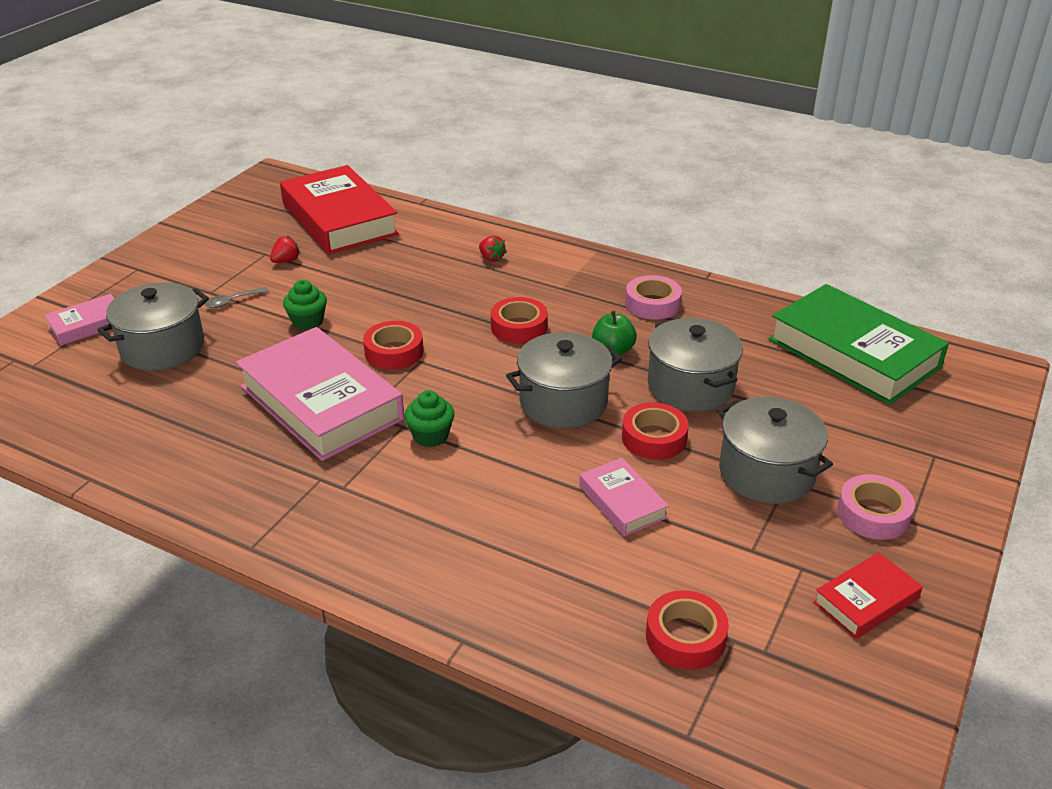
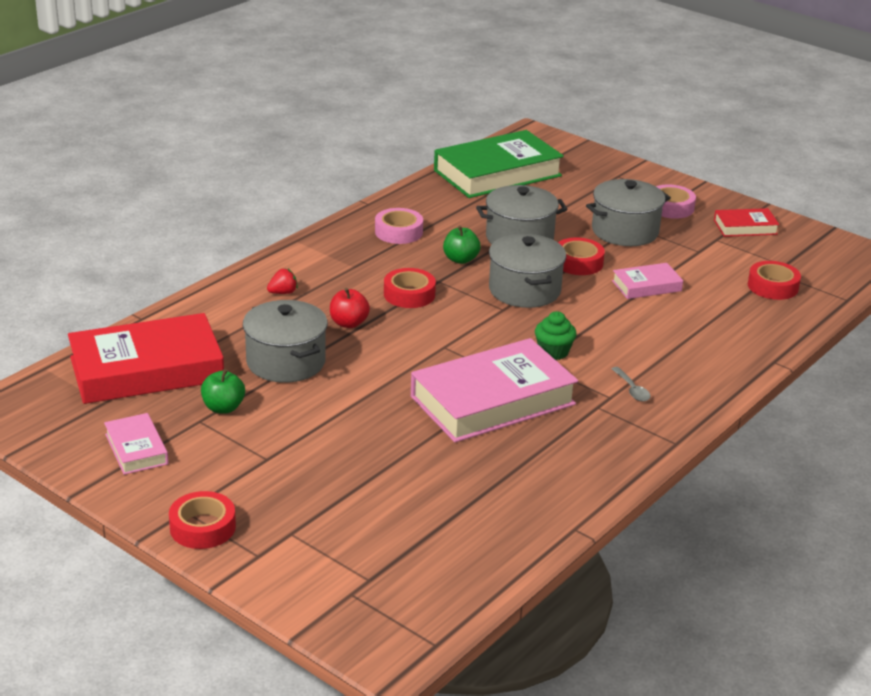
camera: 80 degrees left, 5 degrees down
(88, 325) = (299, 543): pink book -> pink book (136, 449)
(162, 348) = (367, 490): grey pot -> grey pot (286, 362)
(232, 301) = (293, 444): grey spoon -> grey spoon (632, 389)
(286, 261) = (223, 408): red strawberry -> green apple
(307, 322) = (354, 400): green cupcake -> none
(394, 352) = (425, 358): red tape -> red tape (202, 527)
(447, 300) = (349, 323): none -> red apple
(865, 601) = (745, 227): red book -> red book turned 75 degrees counterclockwise

